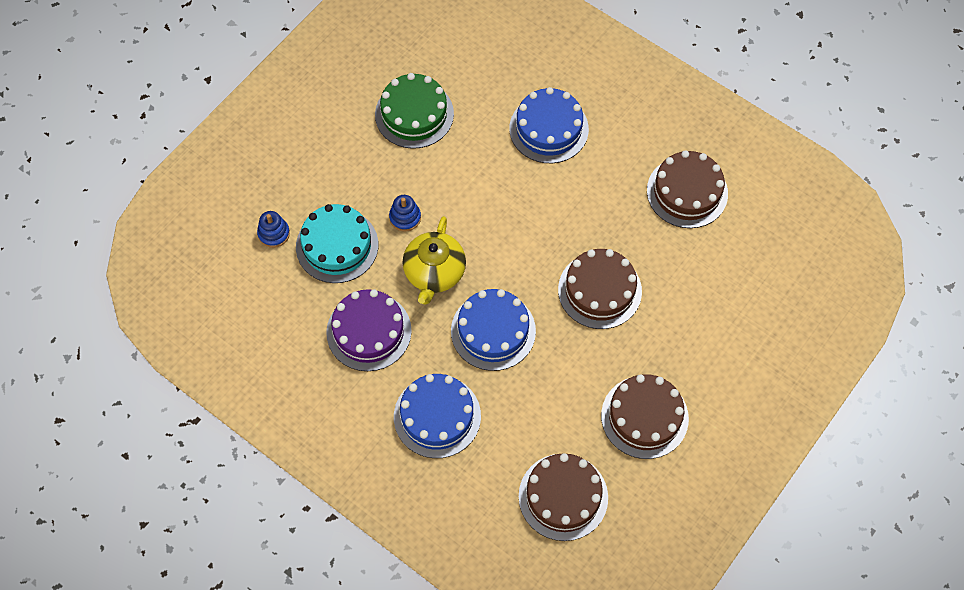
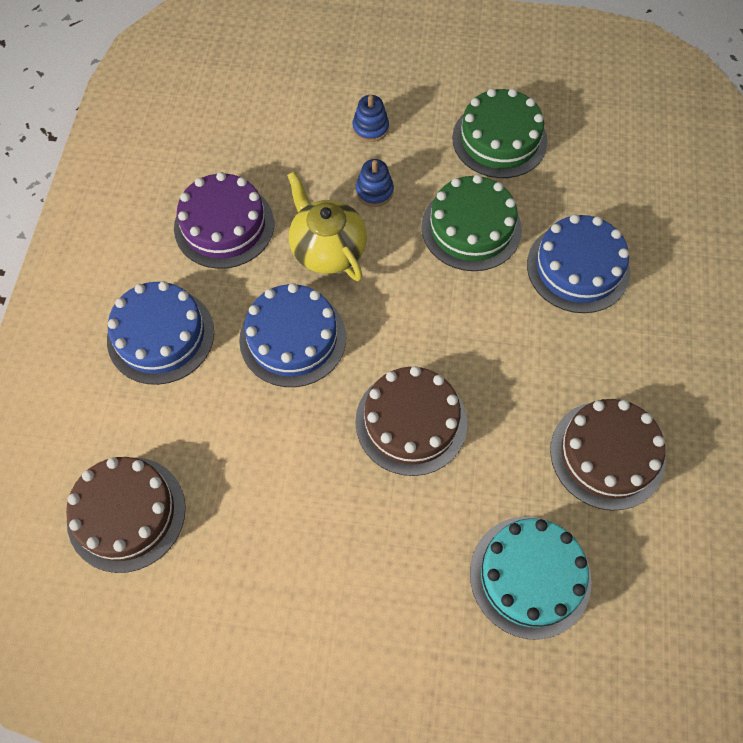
camera: 60 degrees right, 0 degrees up
(274, 233) = (283, 96): blue stacking toy -> blue stacking toy (370, 128)
(337, 245) = (304, 151): turquoise cake -> turquoise cake (530, 576)
(434, 273) = (327, 249): yellow teapot -> yellow teapot turned 75 degrees clockwise
(476, 174) = (471, 228): none -> green cake
(644, 417) = (276, 555): brown cake -> none

